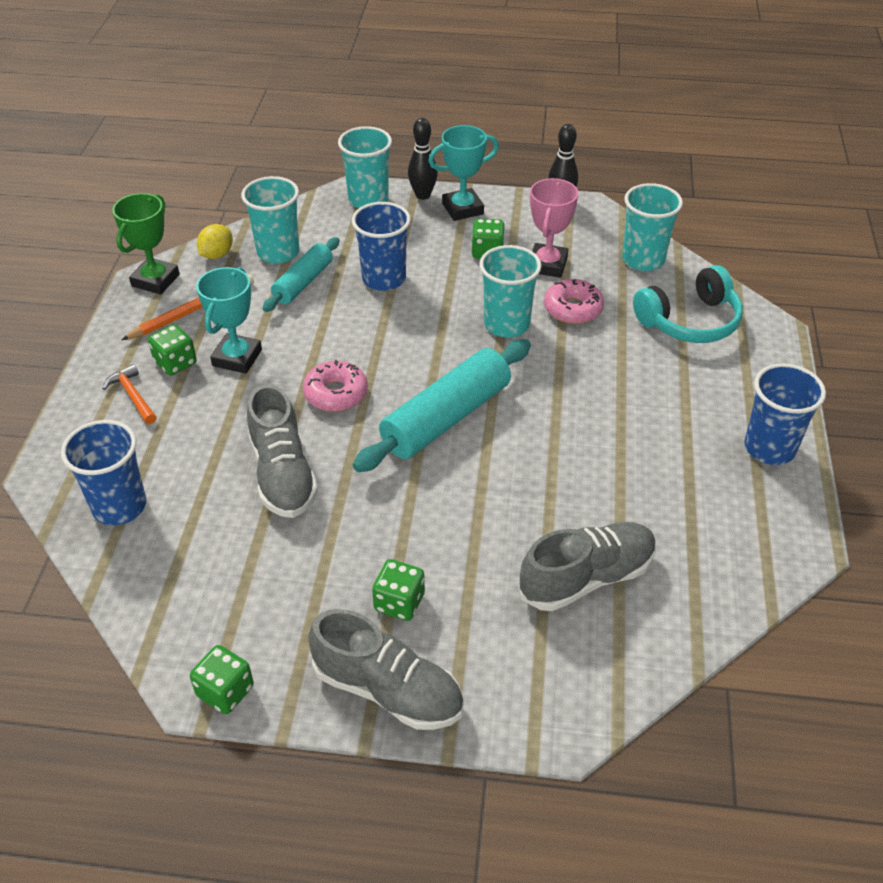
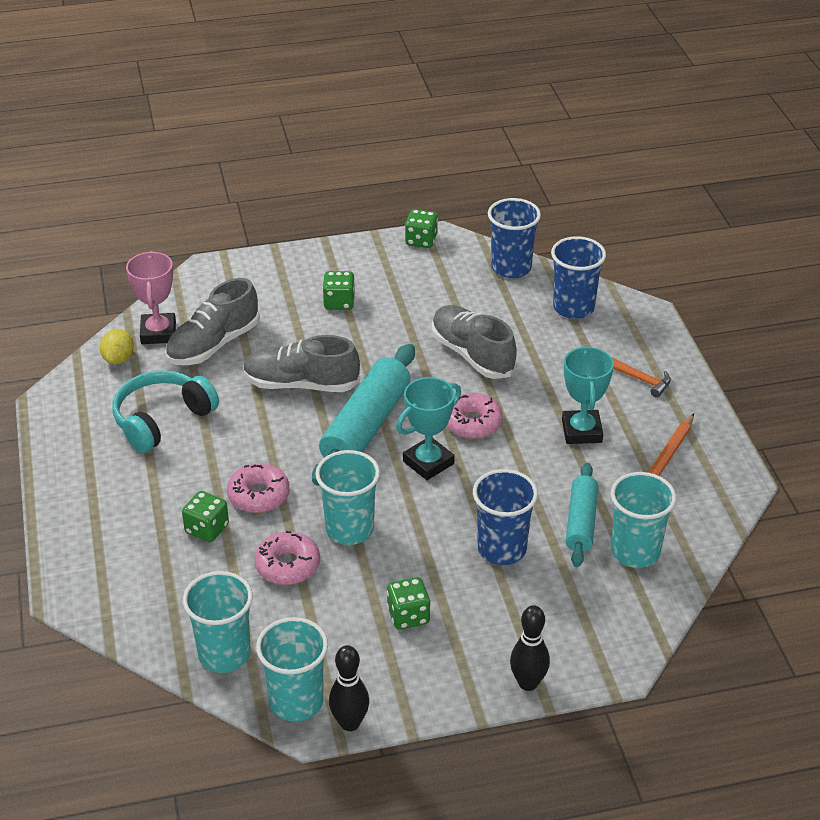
camera: 160 degrees right, 5 degrees down
(155, 280) = (727, 485): green trophy -> none
(175, 363) = (631, 413): green dice -> green dice (207, 529)
(217, 255) = (695, 531): yellow lemon -> yellow lemon (119, 359)
(368, 199) = (589, 656): turquoise cup -> turquoise cup (296, 701)
(388, 690) = (323, 262): grey shoe -> grey shoe (301, 384)
(462, 209) = (467, 674): turquoise trophy -> turquoise trophy (428, 462)
(547, 265) = (333, 616): pink trophy -> pink trophy (158, 333)
(581, 375) = (258, 495): none -> pink donut
(690, 321) = (160, 583): turquoise headphones -> turquoise headphones (162, 420)
(769, 448) = (76, 470): blue cup -> blue cup (511, 268)

